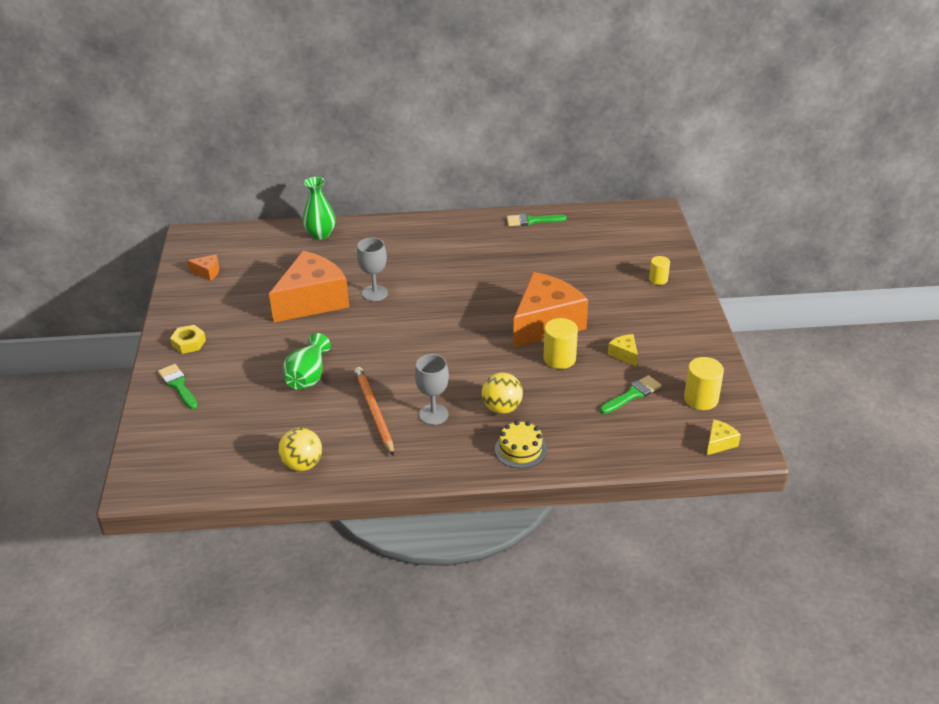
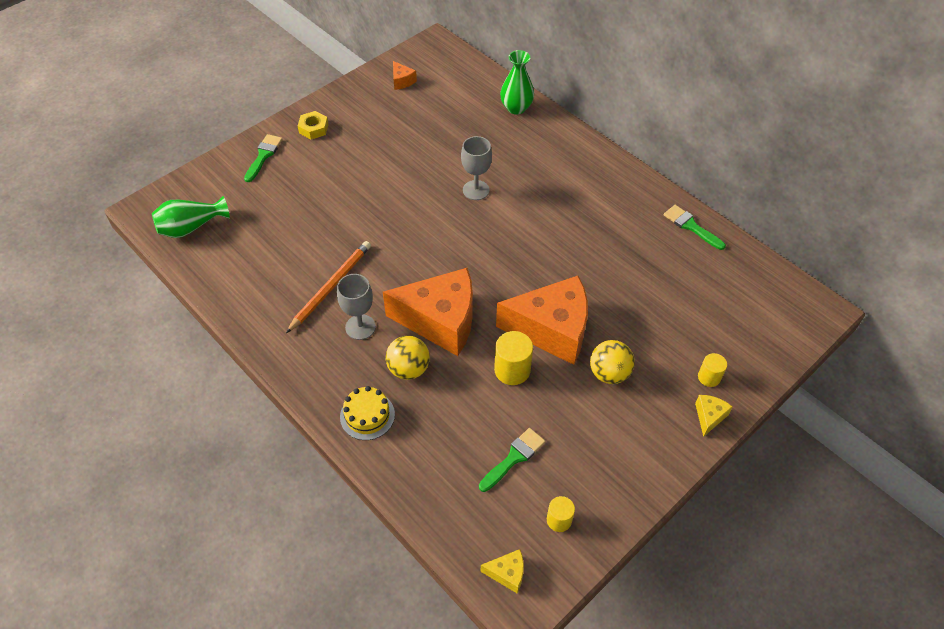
camera: 50 degrees right, 15 degrees up
(302, 464) = (236, 283): yellow ball -> yellow ball (609, 373)
(308, 376) = (337, 219): green vase -> green vase (191, 227)
(312, 301) = (428, 160): orange cheese -> orange cheese (440, 321)
(624, 354) = (565, 417): yellow cheese -> yellow cheese (709, 417)
(632, 394) = (514, 458): green brush -> green brush turned 60 degrees counterclockwise
(701, 399) = (559, 520): yellow cylinder -> yellow cylinder, size x0.63

